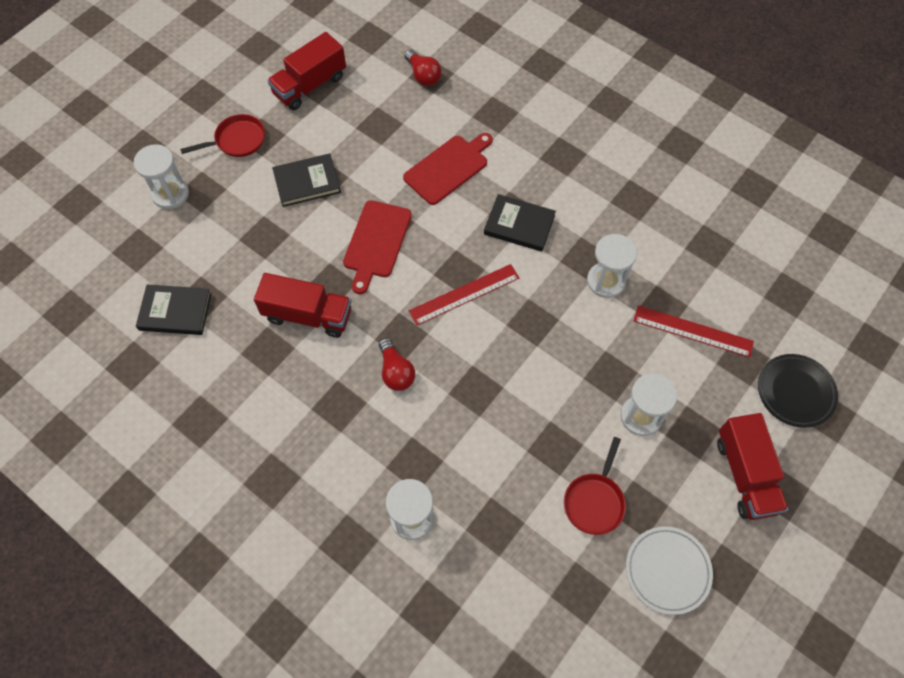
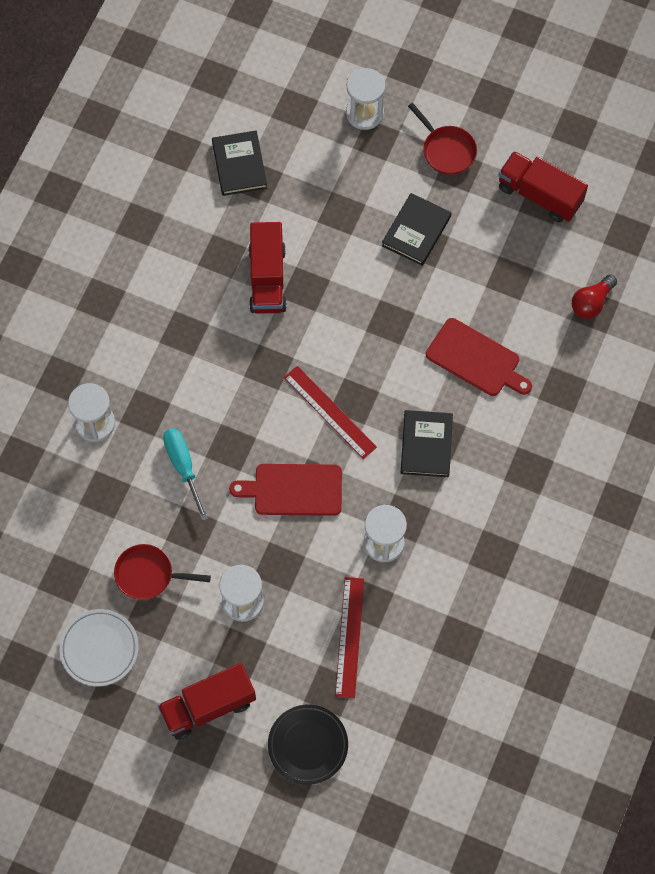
camera: 75 degrees right, 5 degrees up
(307, 182) = (416, 231): black book -> black book turned 60 degrees clockwise
(376, 242) = (365, 315): red cutting board -> red cutting board (293, 489)
(396, 371) = (230, 372): red light bulb -> none
(485, 439) = (183, 467): none -> turquoise screwdriver

